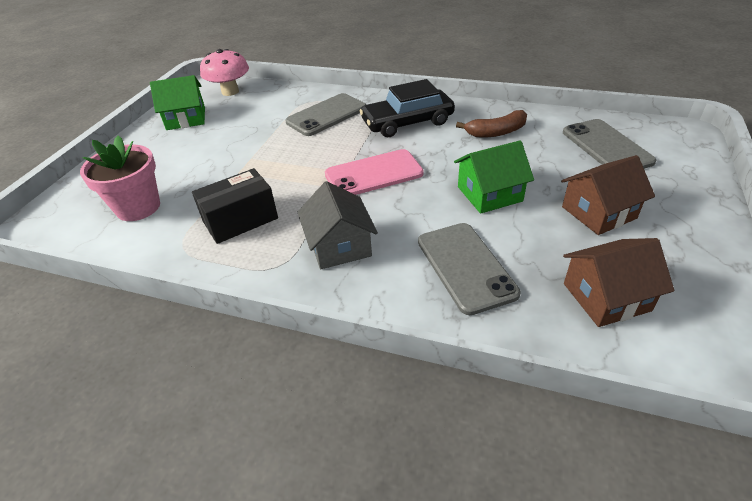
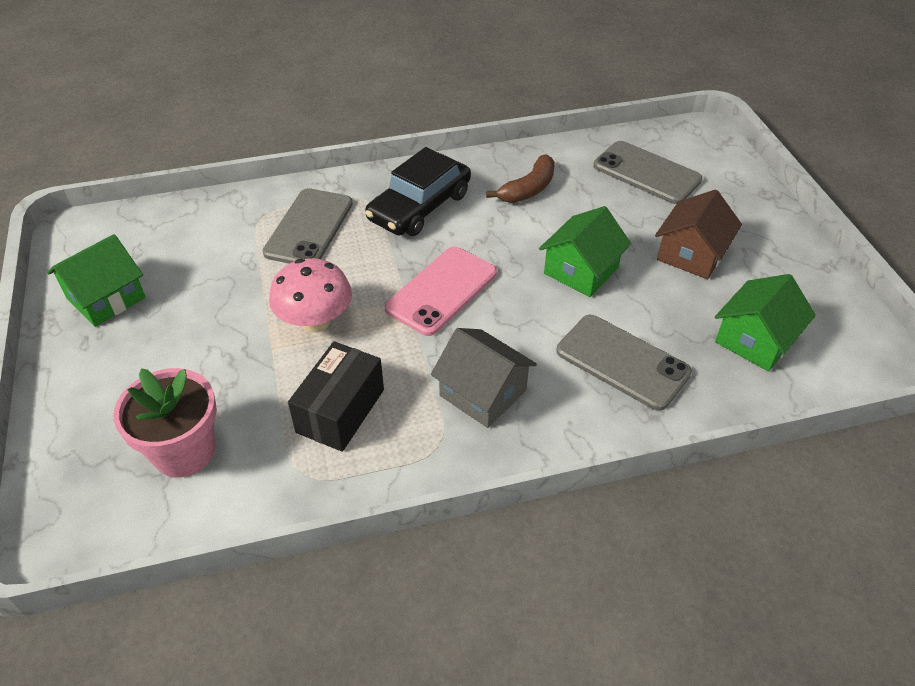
camera: 35 degrees left, 5 degrees up
(230, 91) = (129, 233): pink mushroom -> pink mushroom (315, 321)
(606, 297) = (755, 340): brown house -> green house

